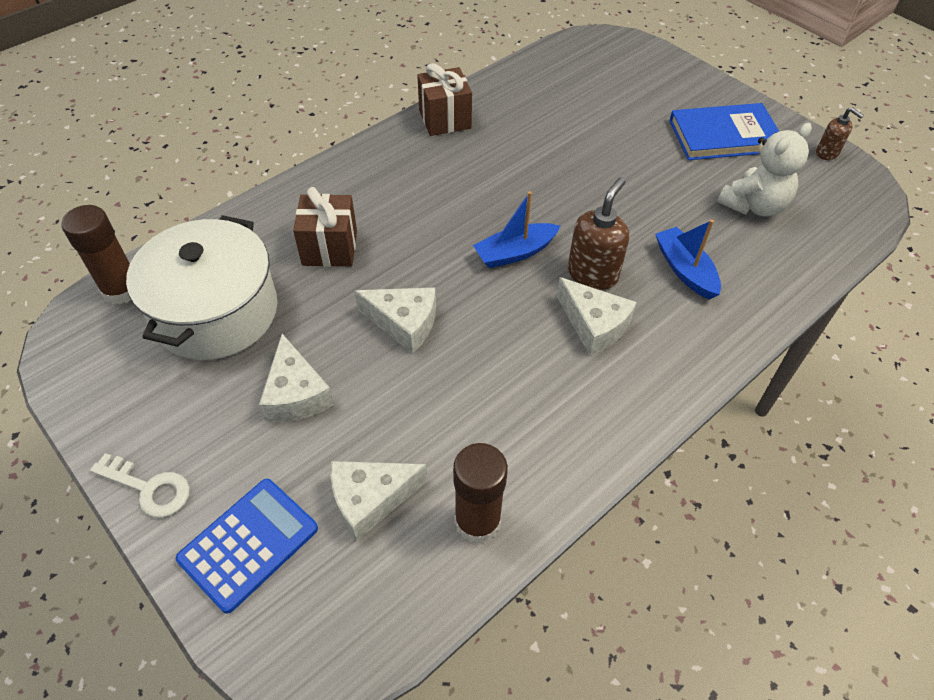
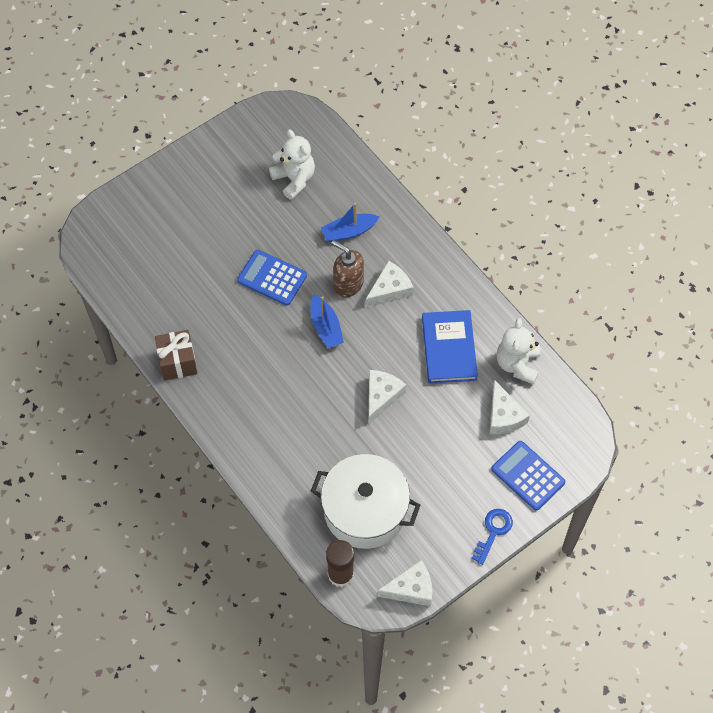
camera: 85 degrees left, 10 degrees up
(149, 488) = (493, 532): white key -> blue key
(296, 394) = (432, 457): white cheese -> white cheese (411, 589)
(330, 248) = (311, 442): brown gift -> none
(477, 521) = (517, 364): brown glue stick -> white teddy bear
(584, 193) = (272, 278): none -> blue calculator
(723, 136) = (220, 179): blue book -> blue book (449, 348)
(827, 153) = (246, 122): brown soap dispenser -> none

